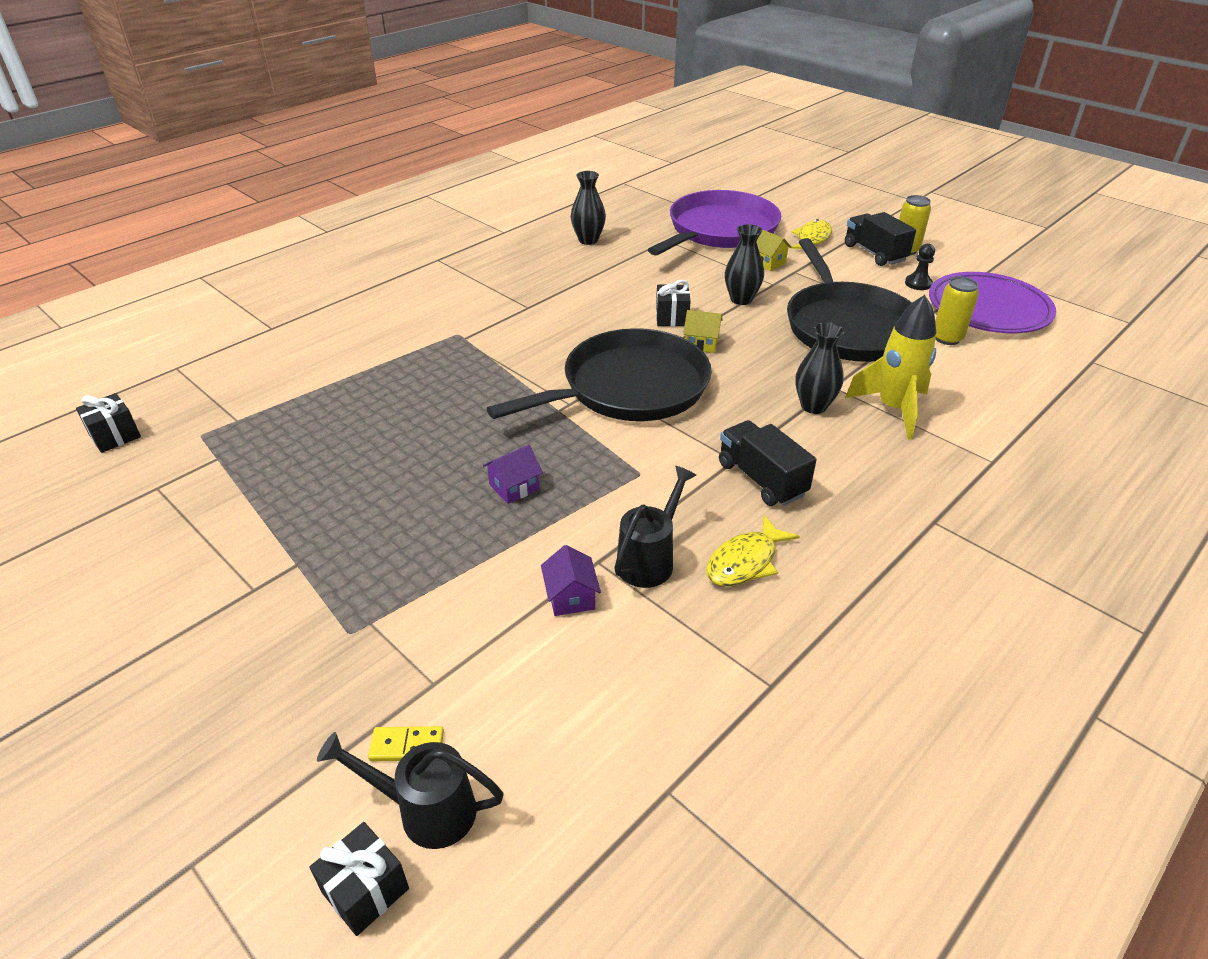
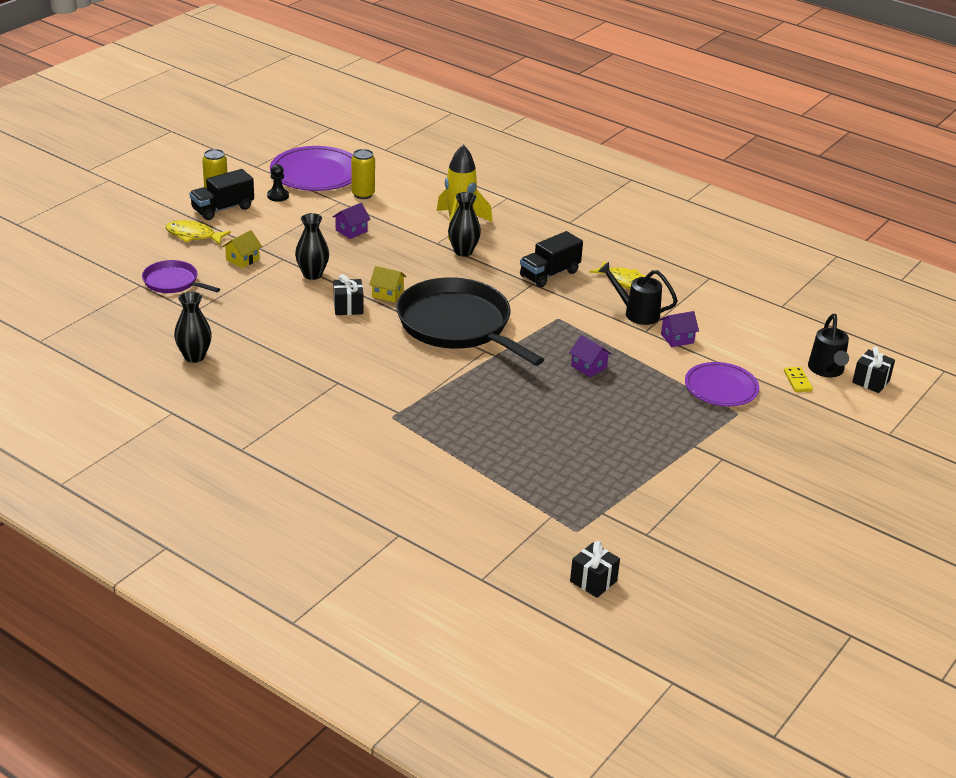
camera: 100 degrees left, 5 degrees down
(421, 625) = (721, 388): none -> purple plate
(701, 343) = (387, 294): yellow house -> yellow house turned 75 degrees counterclockwise
(719, 230) = (173, 282): purple pan -> purple pan, size x0.49
(847, 326) = (351, 231): black pan -> purple house

